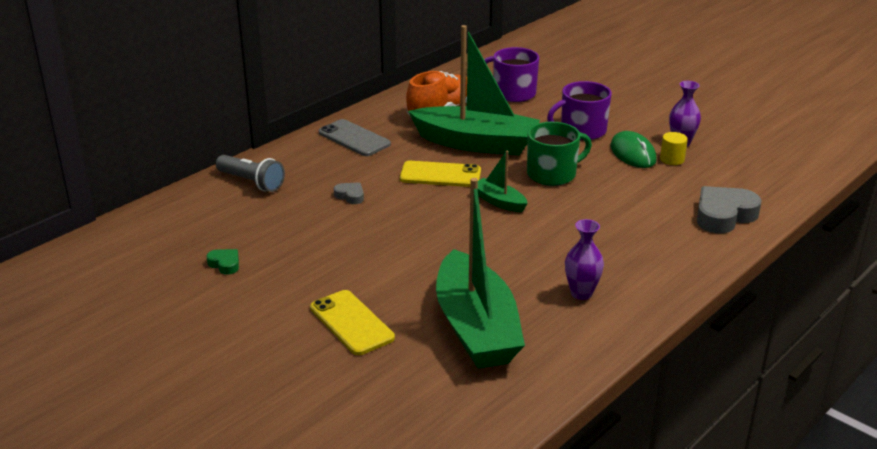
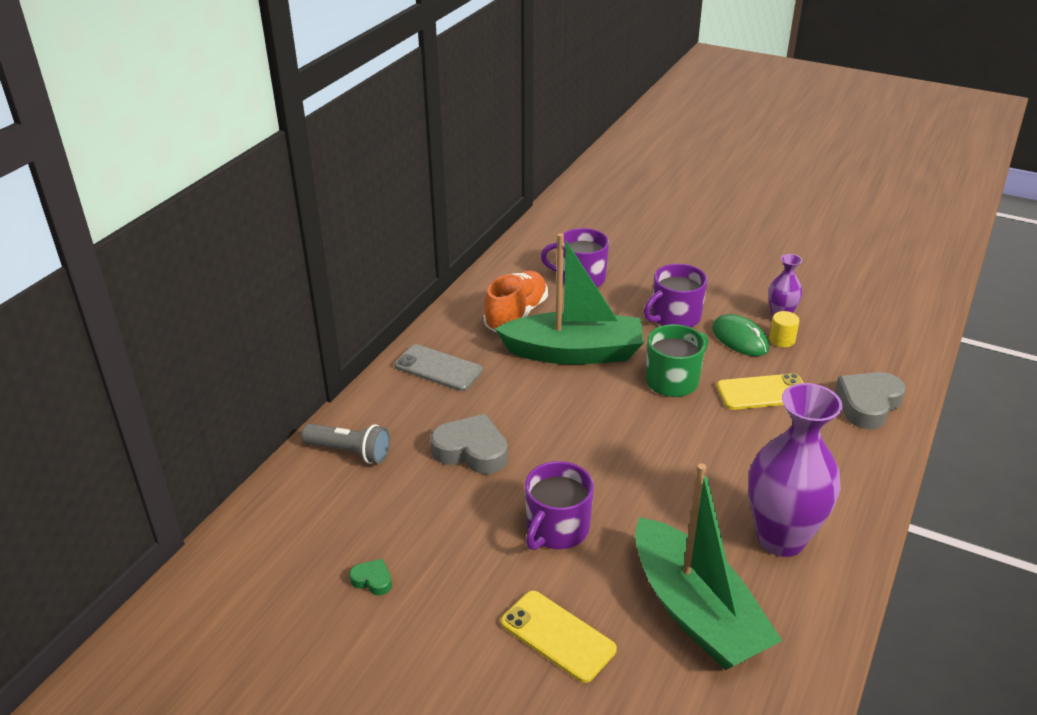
camera: 15 degrees left, 5 degrees up
(350, 196) = (471, 451): grey heart -> grey heart, size x2.06
(391, 256) = (556, 529): none -> purple mug
(440, 175) = (556, 403): yellow phone -> yellow phone (763, 392)
(499, 202) = (636, 429): green boat -> none
(581, 293) = (781, 538): purple vase -> purple vase, size x2.02

